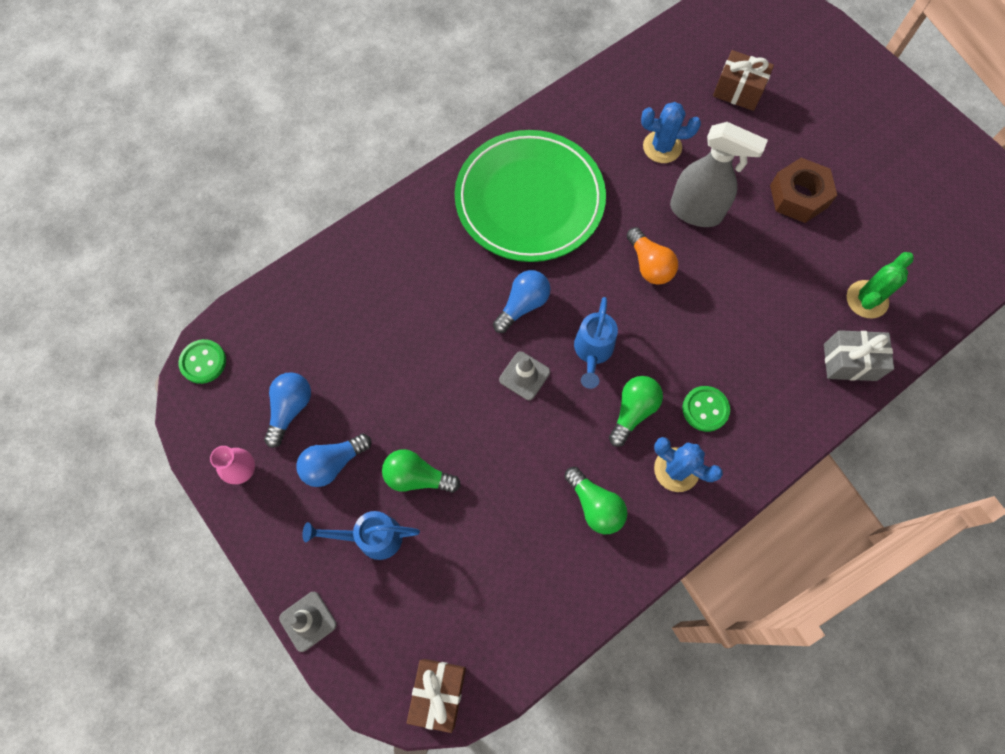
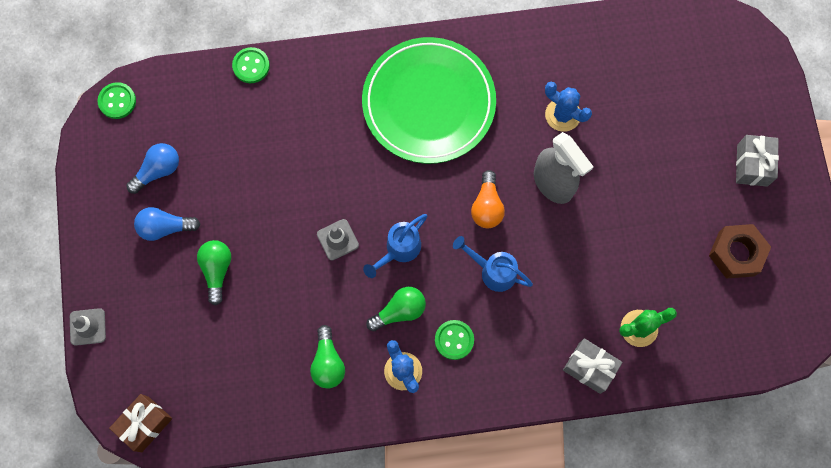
camera: 30 degrees right, 5 degrees up
(243, 471) = (102, 198): pink vase -> none
(328, 255) = (251, 66): none -> green button
(371, 537) = (161, 294): blue watering can -> blue watering can (492, 271)
(417, 477) = (217, 270): green light bulb -> green light bulb turned 45 degrees clockwise
(523, 305) = (370, 185): blue light bulb -> none
(738, 91) = (659, 100): brown gift -> none
(798, 196) = (645, 216): brown nut -> brown nut (736, 253)
(857, 105) = (752, 165): none -> grey gift

